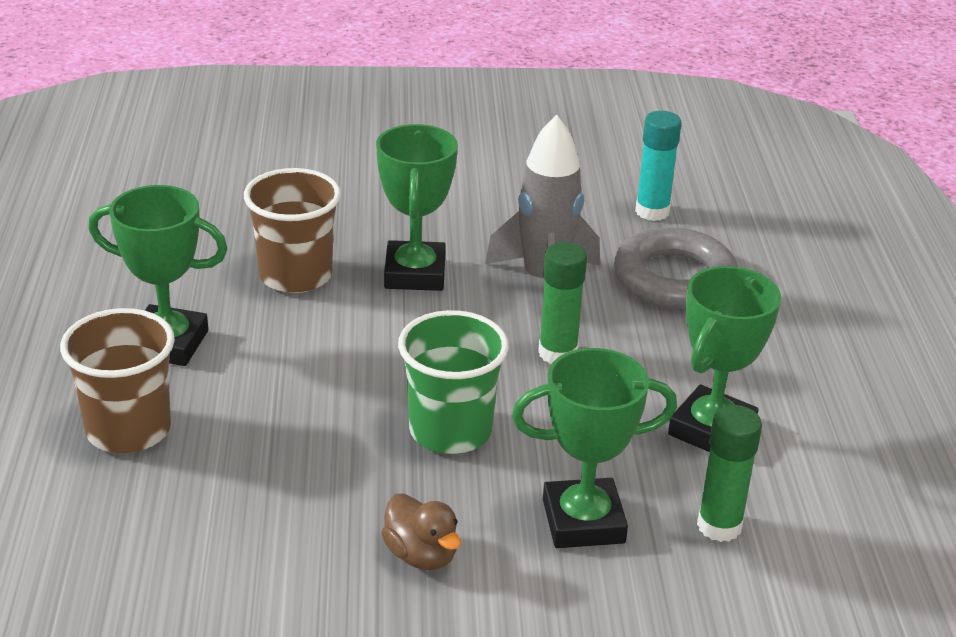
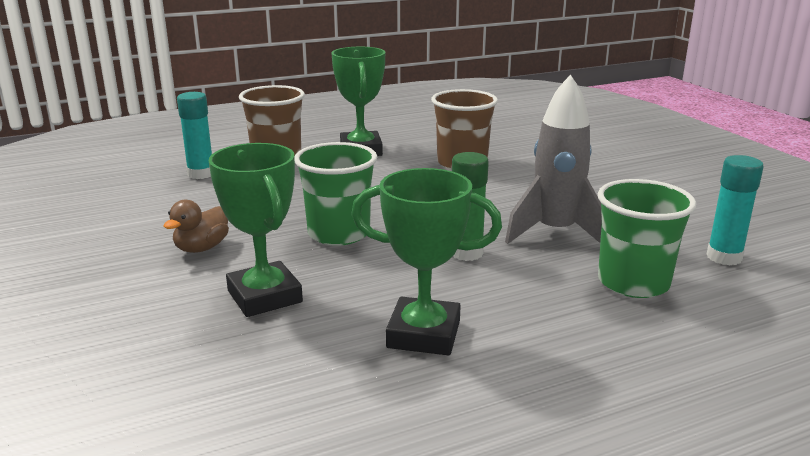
camera: 70 degrees right, 10 degrees down
(134, 521) = (201, 174): none -> turquoise glue stick
(414, 273) = (507, 192): green trophy -> none
(674, 278) = (633, 283): grey ring -> green cup
(719, 526) = (290, 357): green glue stick -> none

